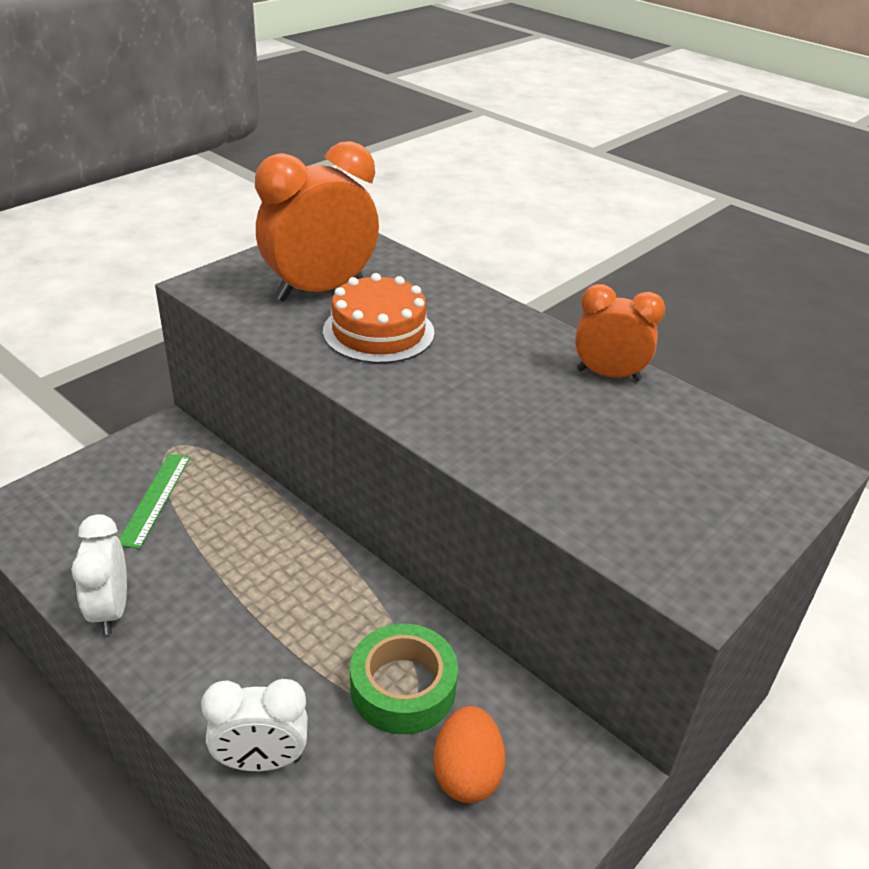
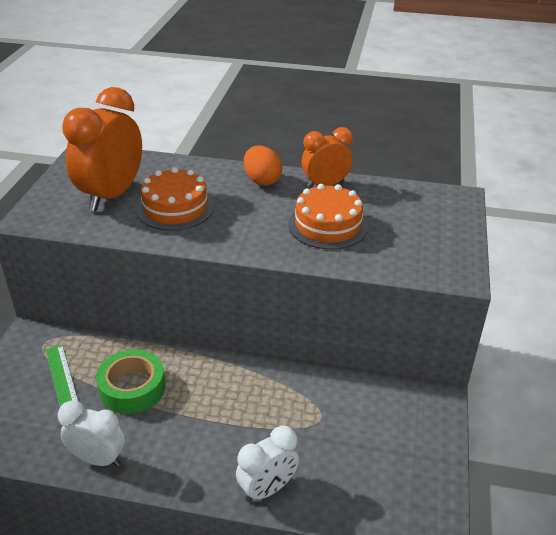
camera: 30 degrees left, 0 degrees up
(111, 610) = (98, 459): white clock -> white clock turned 150 degrees clockwise
(403, 687) = (310, 411): green tape -> green tape (132, 388)
(466, 773) = (377, 435): orange egg -> orange egg (262, 180)
(558, 431) = (328, 225): none -> orange cake

